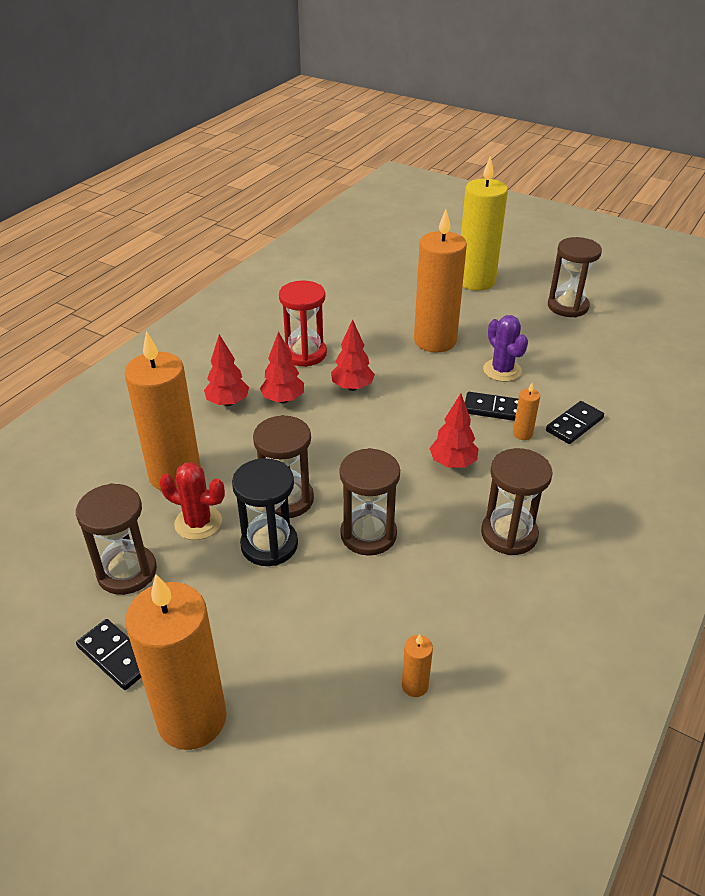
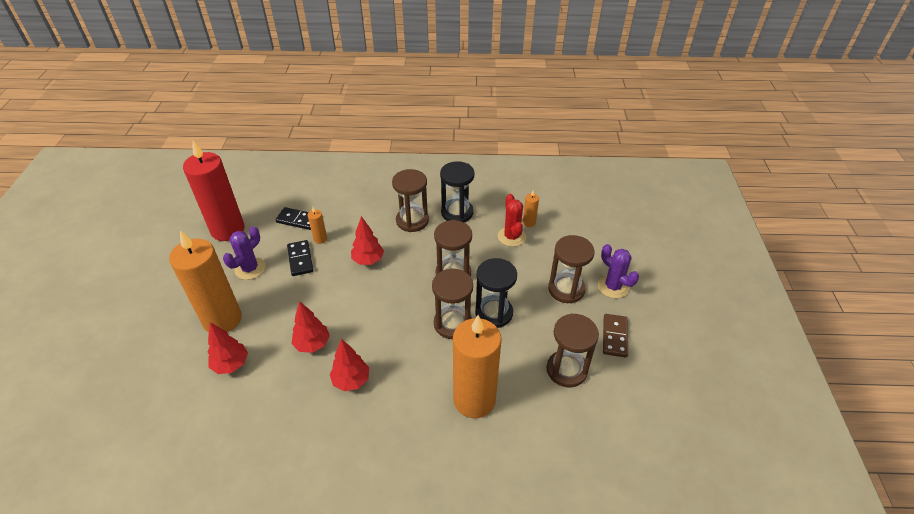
camera: 120 degrees left, 5 degrees up
(116, 656) = (614, 336): black domino -> brown domino
(192, 719) = (613, 286): orange candle -> purple cactus
(198, 523) = (504, 358): red cactus -> red cactus (511, 237)
(228, 402) = (375, 417): red tree -> red tree (231, 364)
(304, 354) = (278, 399): red hourglass -> none
(476, 281) = (105, 327): yellow candle -> none
(498, 596) = (457, 213): none -> black hourglass
(567, 306) = (139, 258): brown hourglass -> brown hourglass (566, 289)
(585, 367) = (228, 230): none -> red candle

